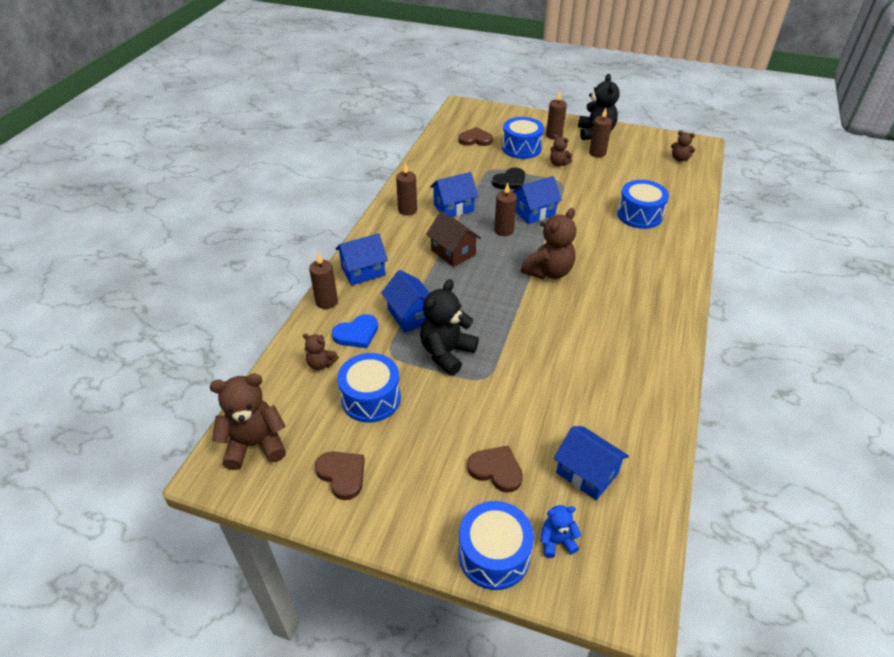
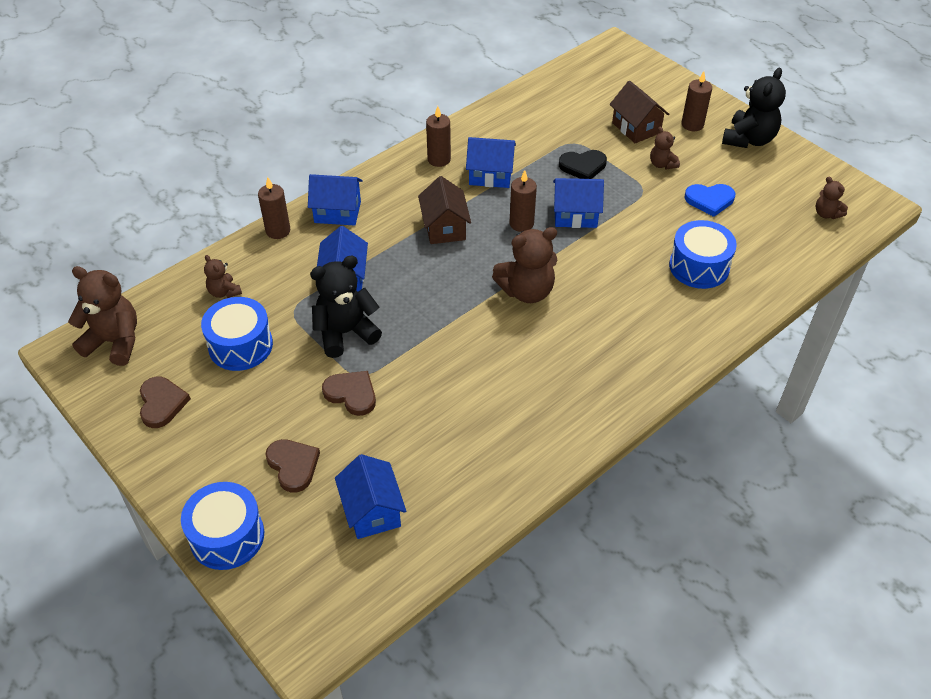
camera: 30 degrees right, 5 degrees up
(357, 334) = (279, 276): blue heart -> blue heart (709, 200)
(475, 139) = (590, 97): brown heart -> brown heart (351, 394)
(521, 148) = (636, 128): blue drum -> brown house
(556, 541) = (289, 555): blue teddy bear -> none
(597, 153) = (725, 167): brown candle -> none

